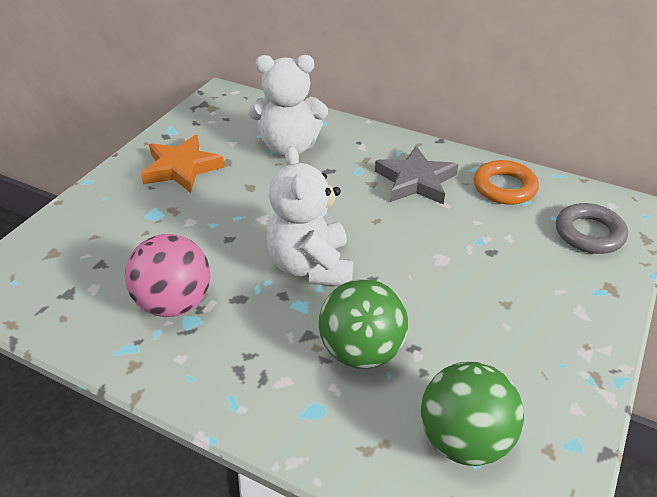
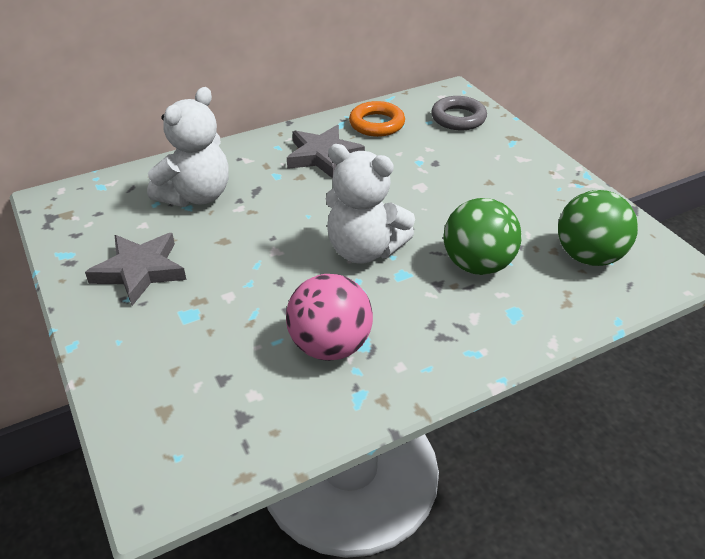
camera: 55 degrees left, 0 degrees up
(182, 168) = (140, 271): orange star -> grey star

